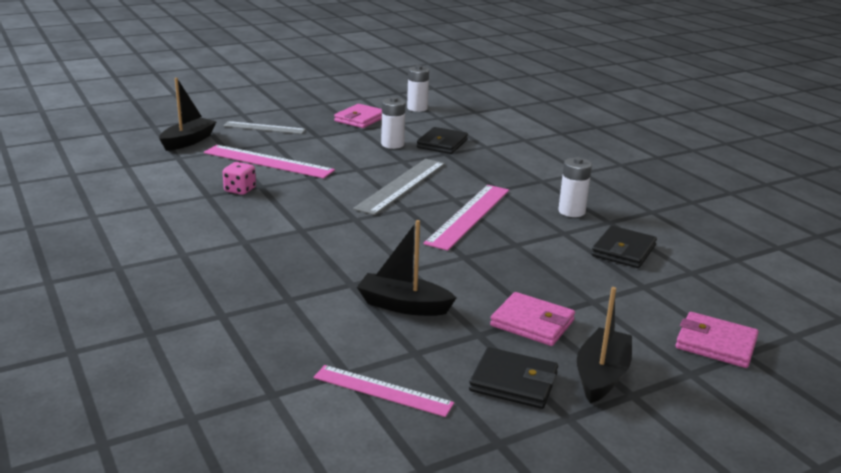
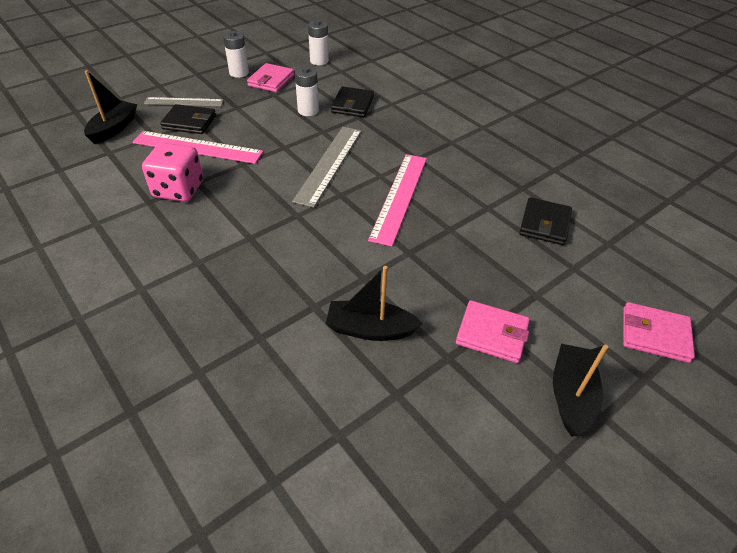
camera: 10 degrees left, 20 degrees up
(240, 190) = (178, 190): pink dice -> pink dice, size x1.74
(382, 390) = (379, 455): pink ruler -> none
(513, 382) = (496, 420): black wallet -> black wallet (189, 122)
(571, 211) = (487, 179): white battery -> white battery (239, 73)

